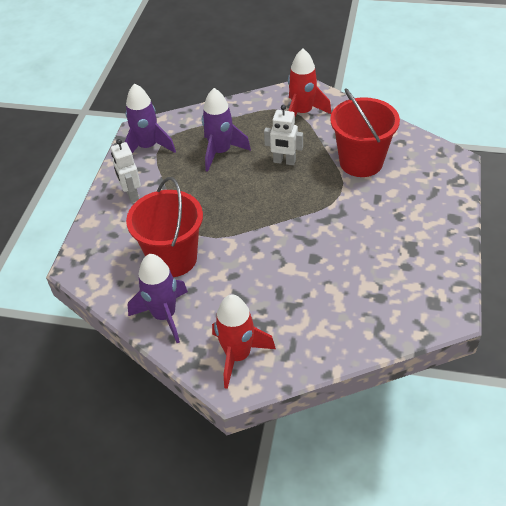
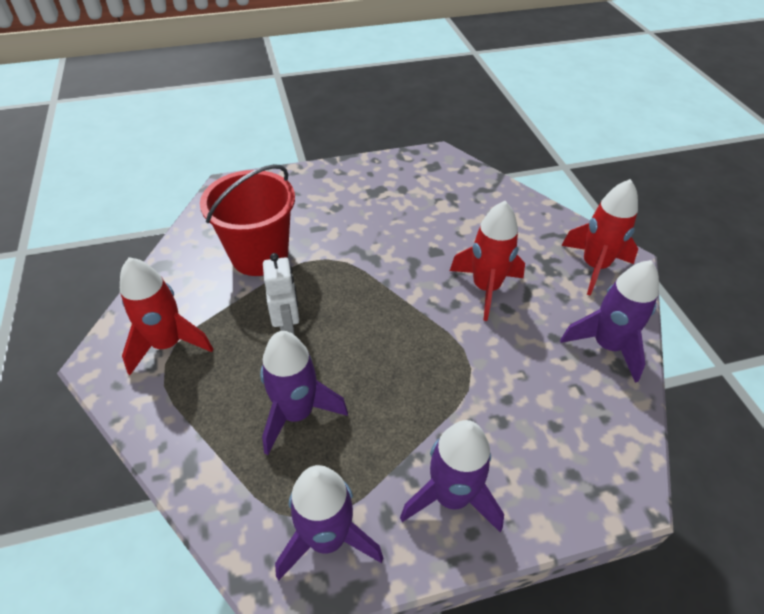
camera: 120 degrees left, 0 degrees up
(131, 195) = (451, 497): white robot -> purple rocket
(173, 258) = (526, 377): red bucket -> none
(258, 272) = (486, 288): none -> red rocket

